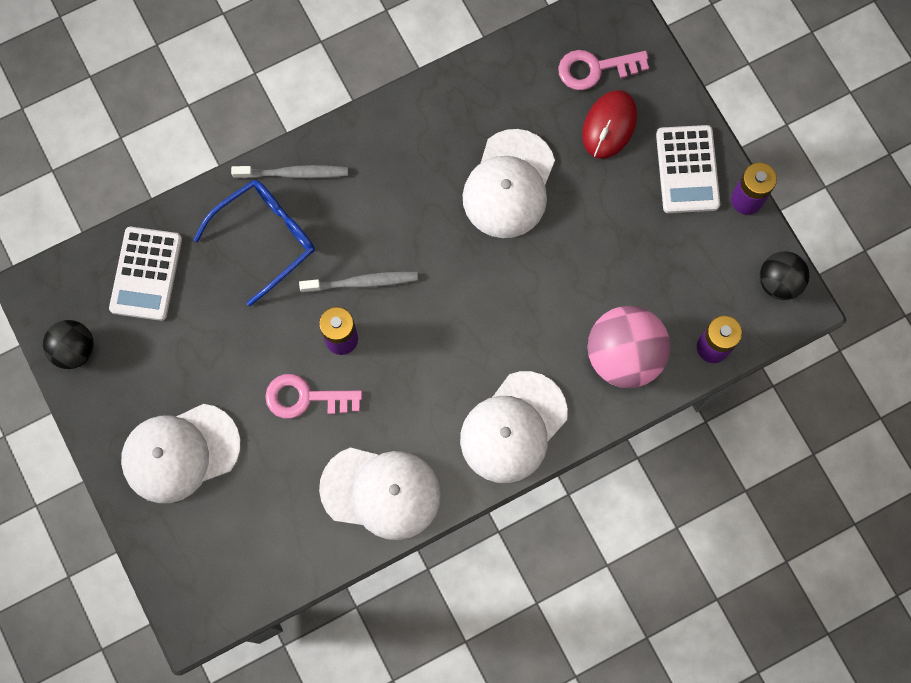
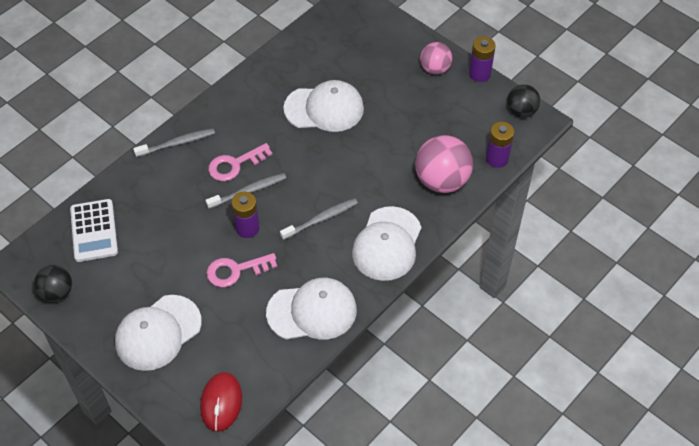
camera: 20 degrees left, 20 degrees down
(266, 238) = (171, 185): blue glasses -> none
(441, 359) = (321, 219): none -> grey toothbrush
(509, 184) = (324, 108): white cap -> white cap turned 90 degrees counterclockwise
(595, 69) = (352, 33): pink key -> pink key (234, 165)
(609, 125) = (375, 60): red mouse -> red mouse (221, 402)
(687, 169) = (435, 69): white calculator -> pink ball

